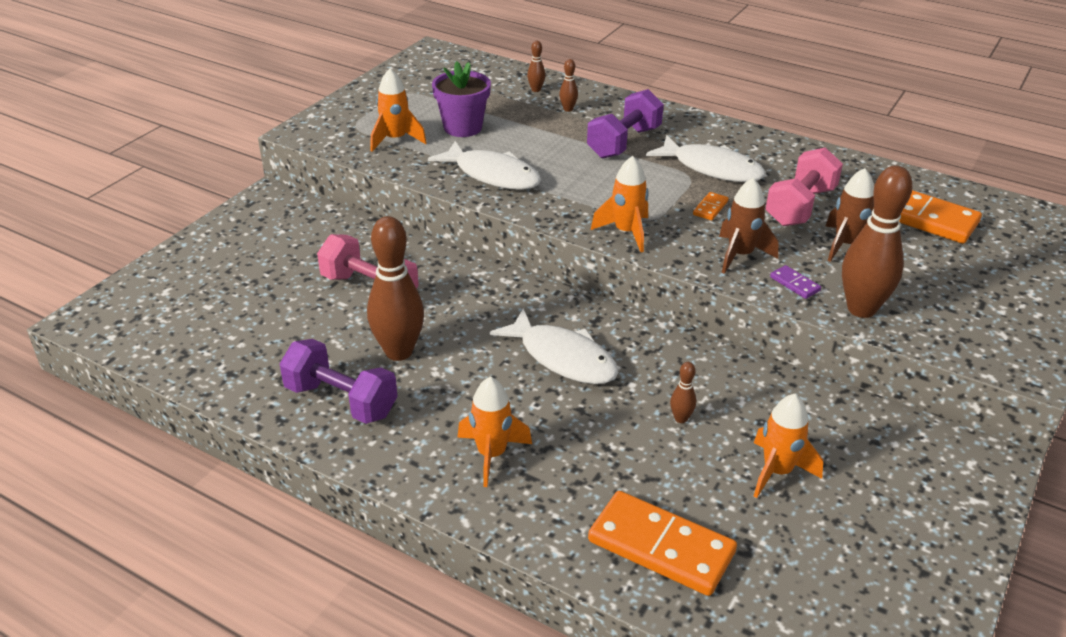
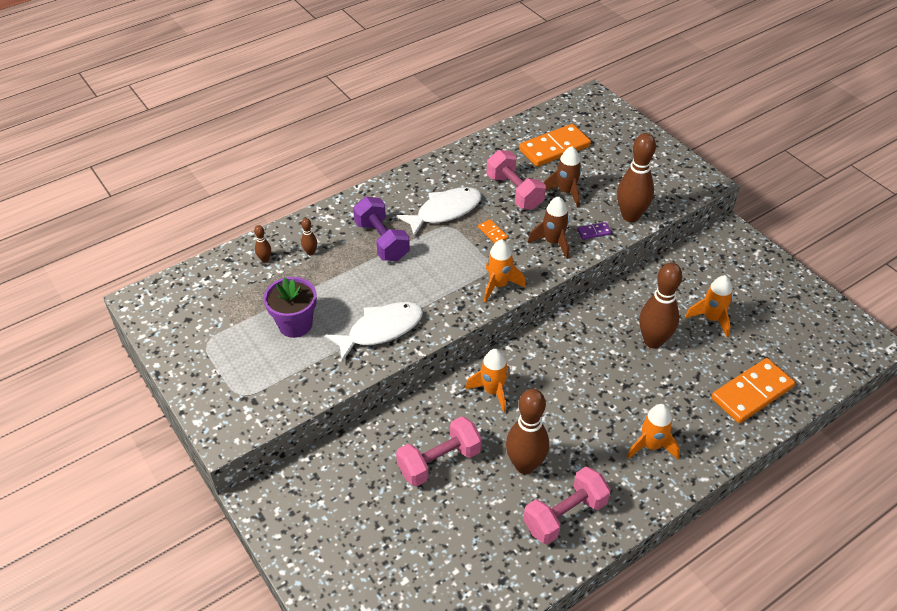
camera: 65 degrees left, 10 degrees up
(341, 400) = (565, 515): purple dumbbell -> pink dumbbell
(395, 140) = (285, 373): orange rocket -> orange rocket (493, 391)
(563, 358) = (572, 375): white fish -> none
(681, 419) = (653, 341): brown bowling pin -> brown bowling pin, size x2.31

